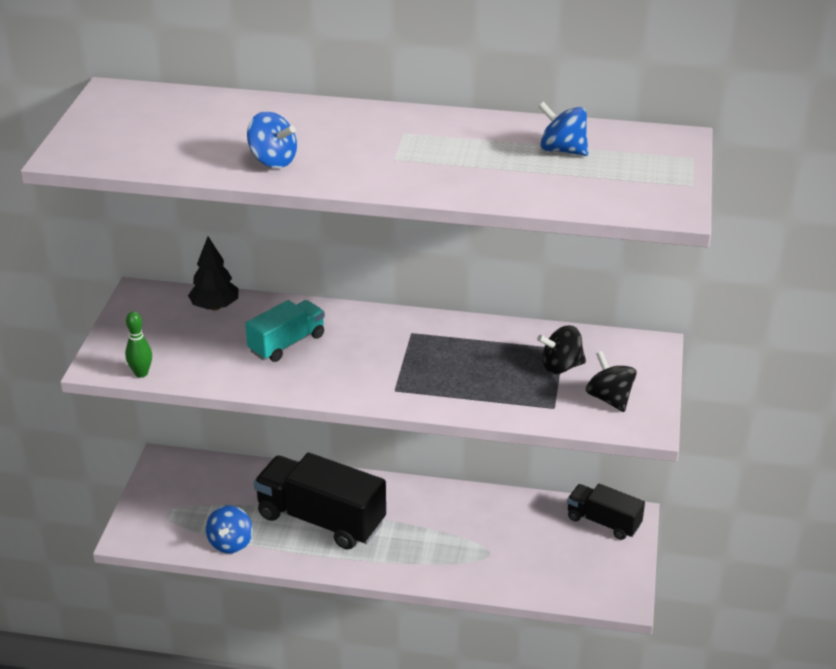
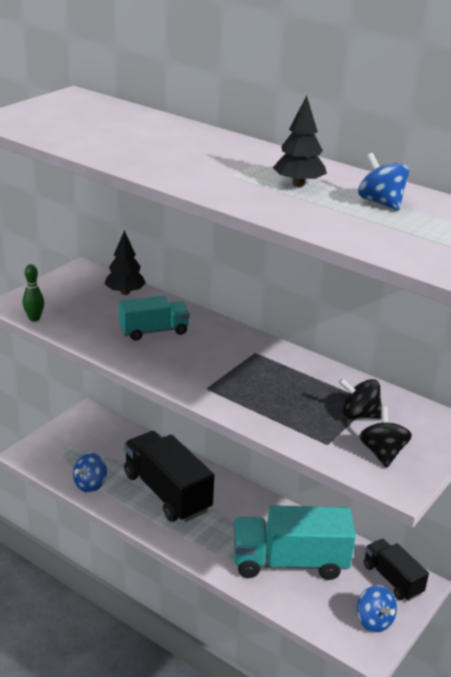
camera: 25 degrees right, 5 degrees down
(273, 161) = (135, 155): blue spinning top -> blue spinning top (374, 621)
(468, 150) = (298, 184): none -> black tree
(496, 544) = (290, 562): none -> turquoise truck

